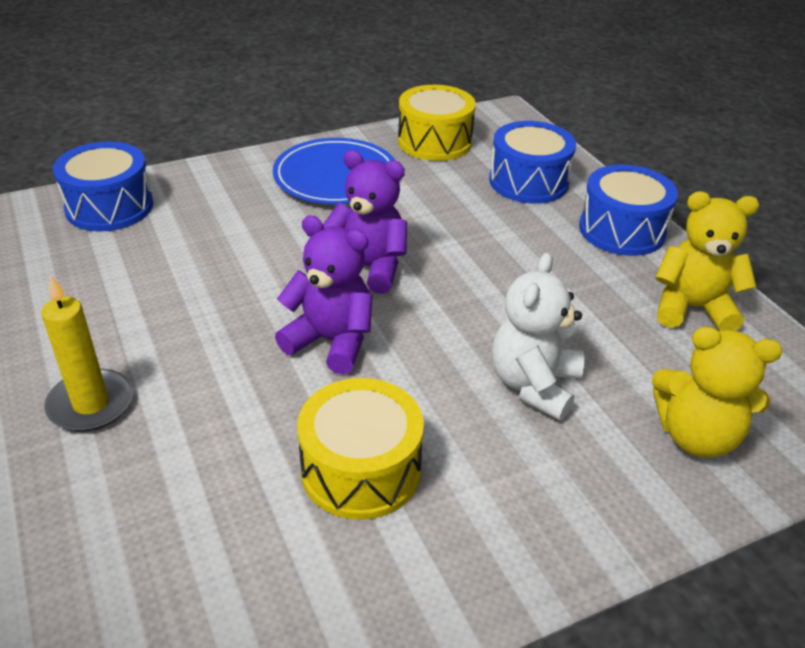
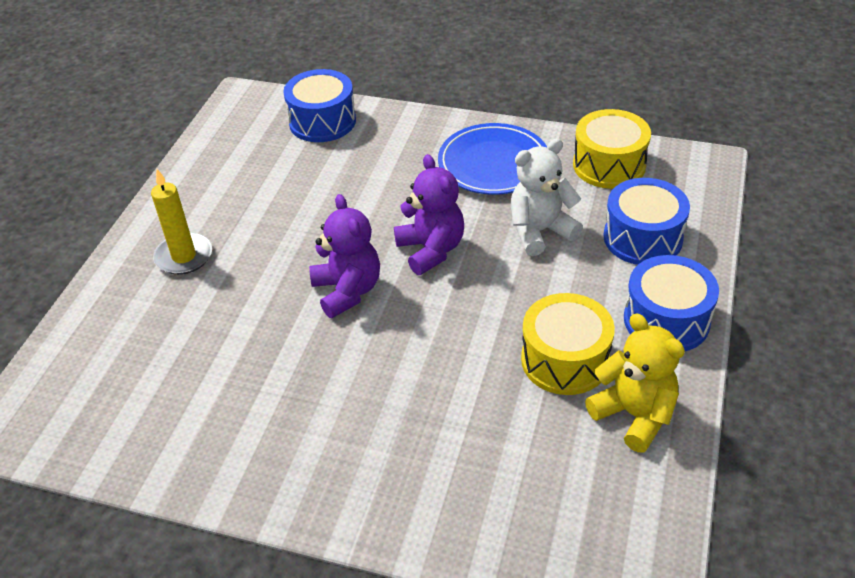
camera: 45 degrees right, 5 degrees up
(361, 469) = (272, 383): yellow drum -> yellow drum (565, 360)
(533, 385) = (436, 397): white teddy bear -> white teddy bear (540, 231)
(696, 436) = (501, 502): yellow teddy bear -> none

